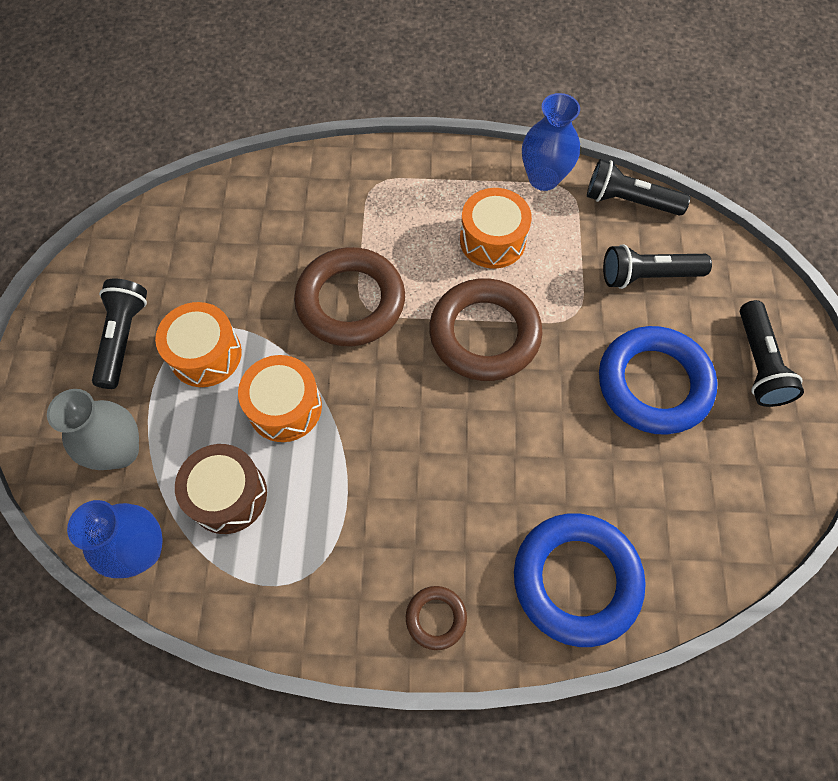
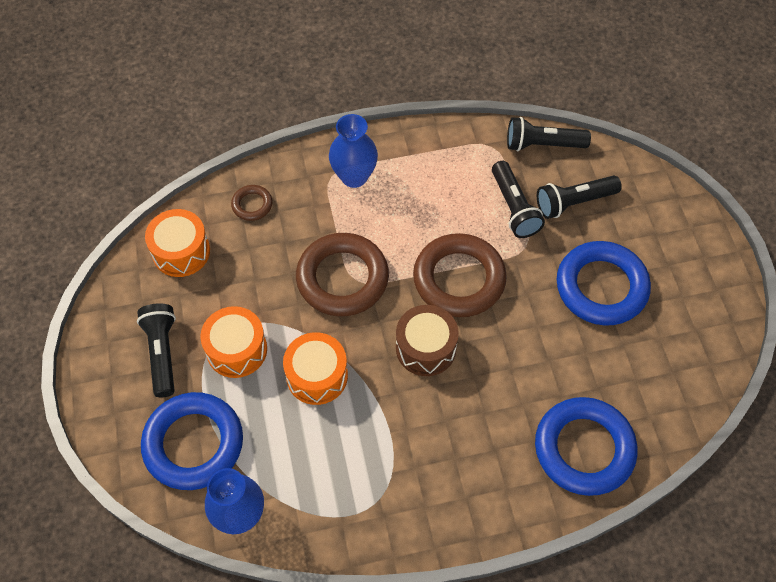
camera: 15 degrees left, 5 degrees down
(120, 451) = (193, 444): grey vase -> blue ring
(228, 495) = (294, 455): brown drum -> brown drum (426, 348)
(436, 618) = (487, 504): brown ring -> brown ring (252, 205)
(492, 240) = (442, 201): orange drum -> orange drum (181, 252)
(543, 178) = (468, 140): blue vase -> blue vase (354, 176)
(758, 364) = (676, 252): black flashlight -> black flashlight (514, 208)

